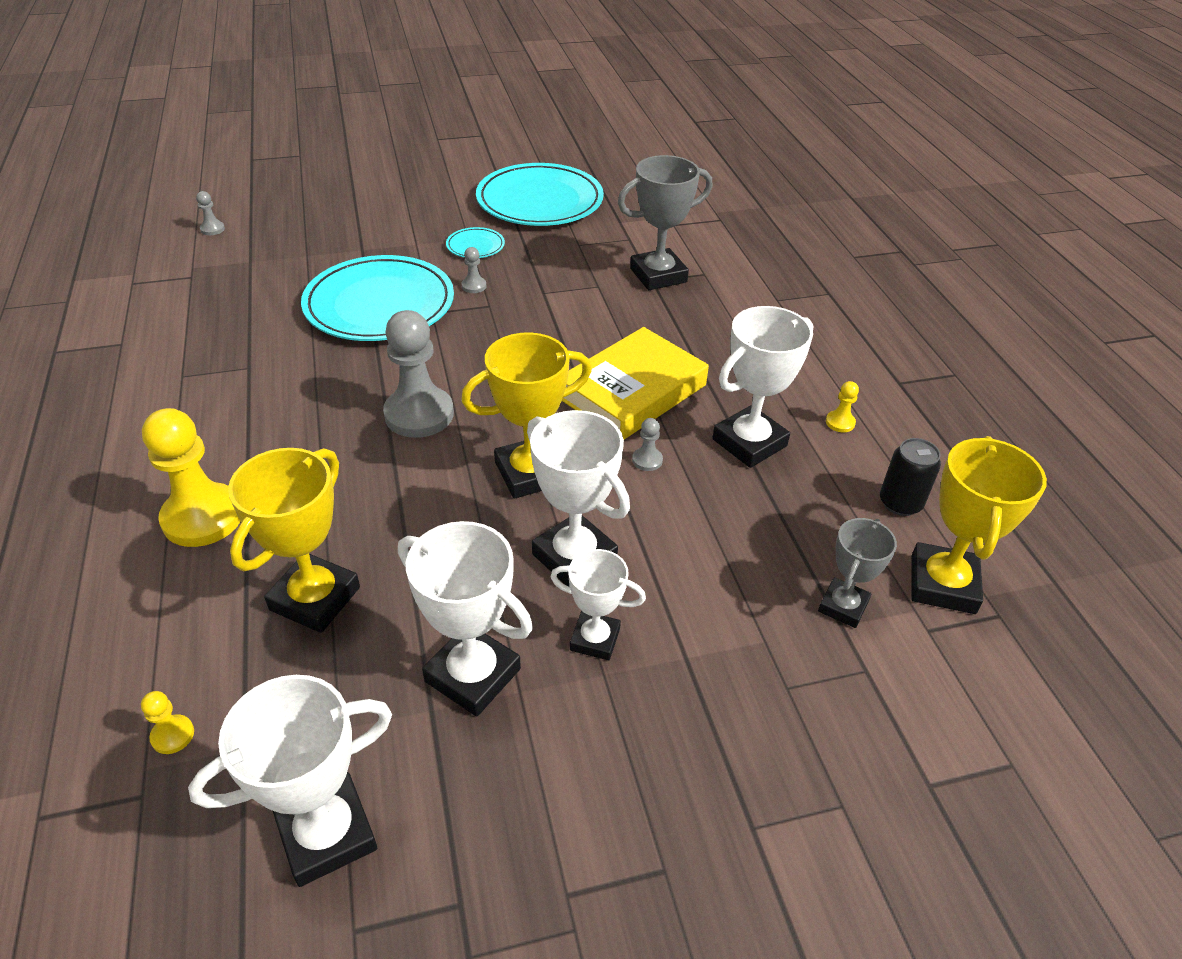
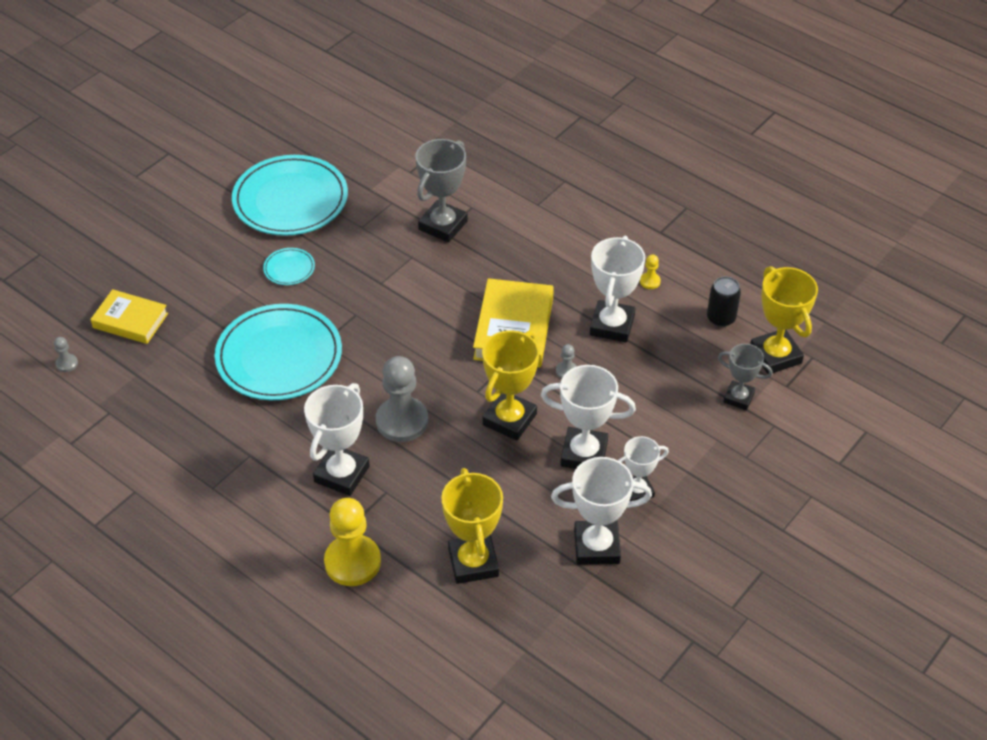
camera: 35 degrees left, 5 degrees up
(172, 735) = (484, 668): yellow pawn -> none
(300, 223) = (130, 320): none -> yellow book
(327, 834) = (607, 655): white trophy -> white trophy (342, 474)
(474, 286) = (327, 304): grey pawn -> none
(843, 606) = (738, 398): grey trophy -> grey trophy turned 60 degrees counterclockwise

